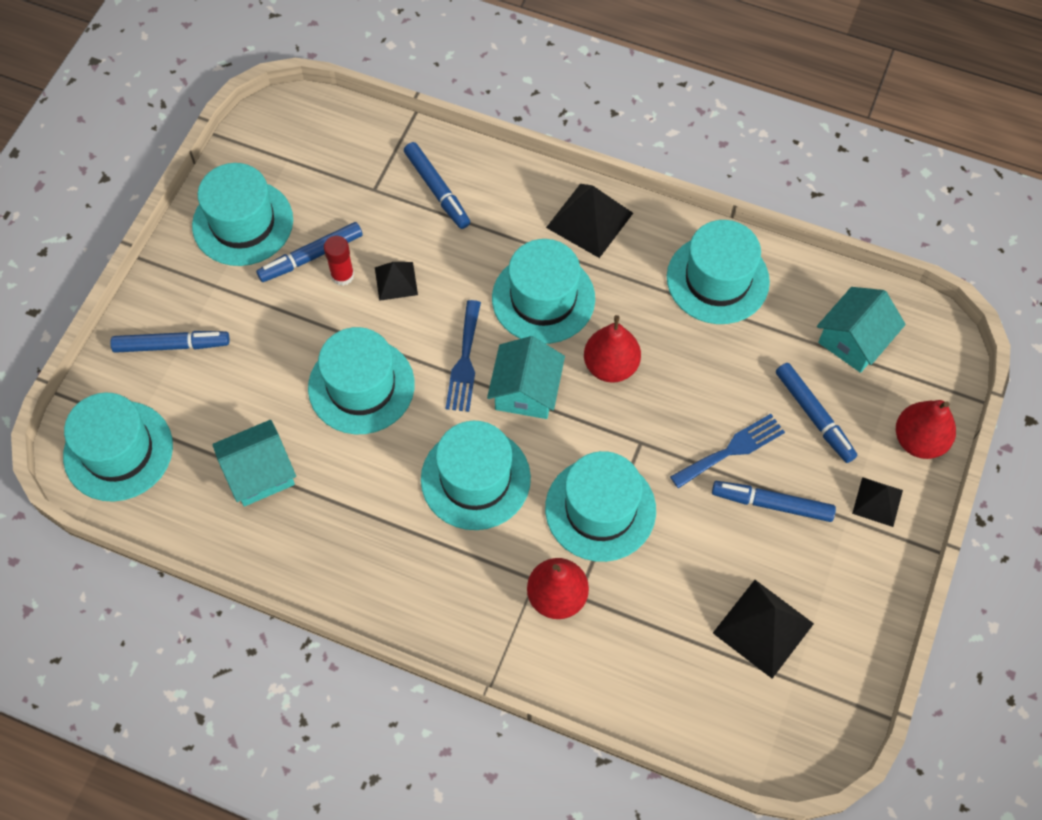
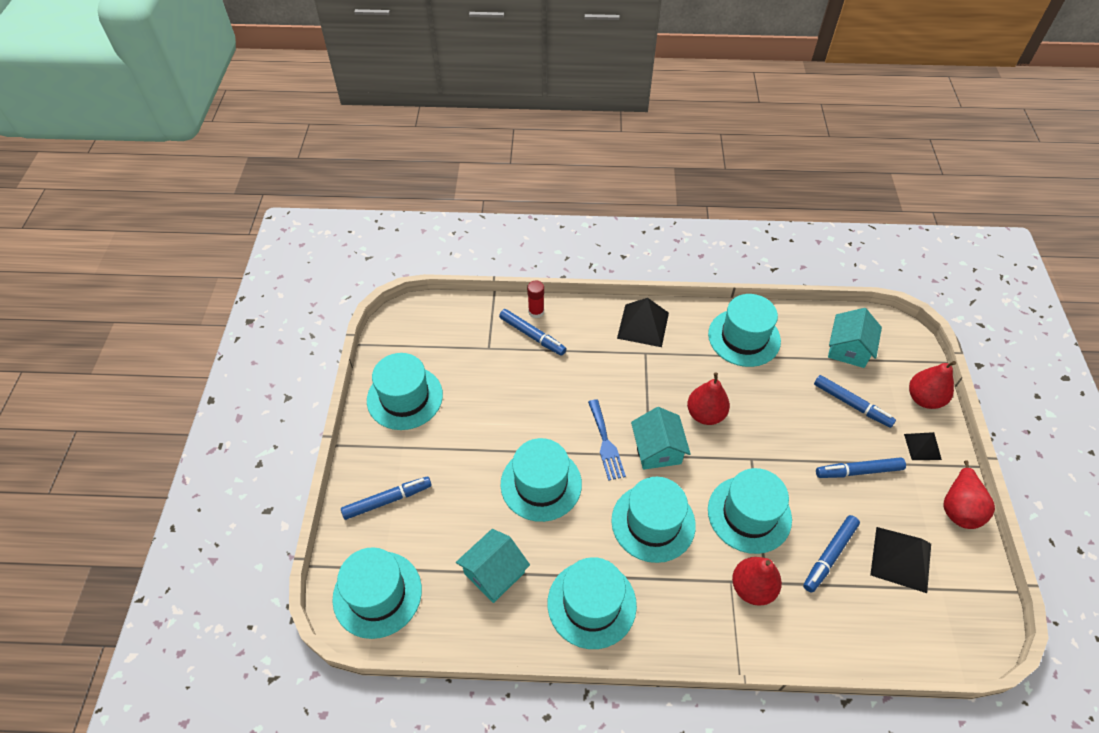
camera: 20 degrees left, 10 degrees down
(311, 257) = (464, 405): blue marker -> blue marker (829, 555)
(342, 275) = (492, 411): red glue stick -> red glue stick (536, 312)
(396, 281) = (532, 403): black pyramid -> none
(543, 298) = (638, 384): turquoise hat -> turquoise hat (591, 604)
(731, 450) = (813, 444): blue fork -> none
(878, 594) = (959, 508): none -> red pear

